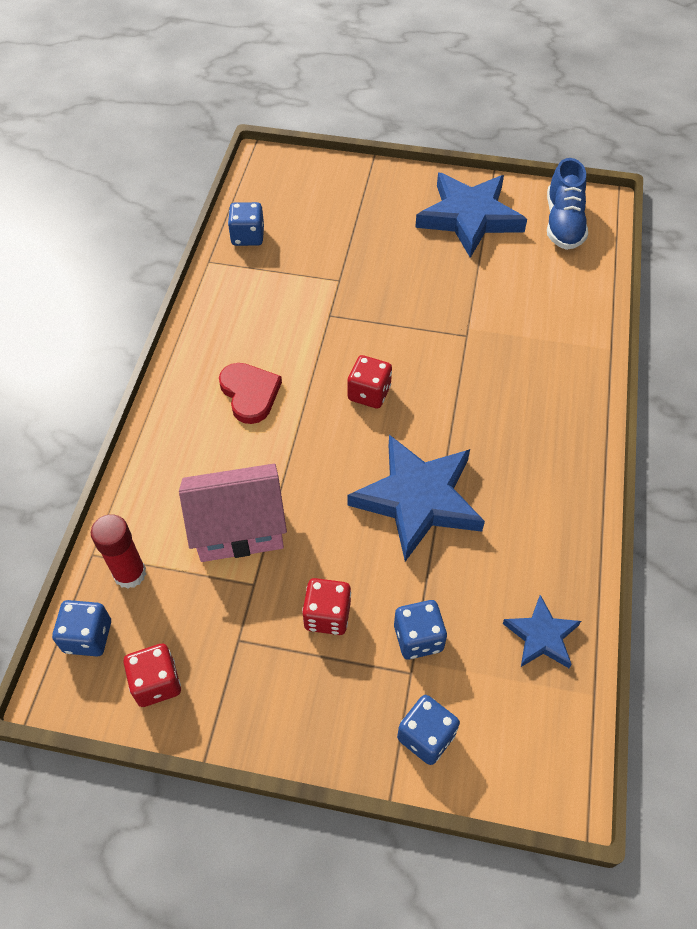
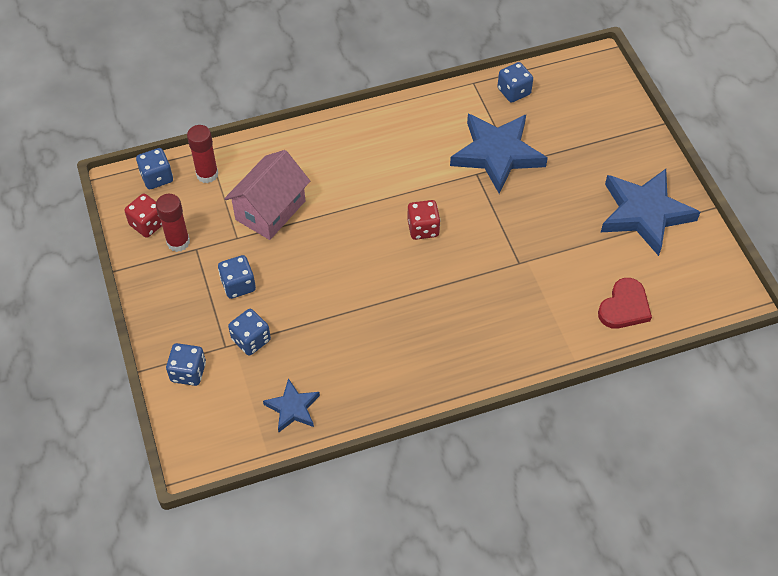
camera: 60 degrees right, 0 degrees up
(213, 657) = (178, 242): none -> red glue stick
(238, 528) = (270, 210): pink house -> pink house turned 75 degrees clockwise
(250, 394) = (376, 164): red heart -> red heart (624, 307)
(327, 615) = (238, 285): red dice -> blue dice
(417, 499) = (353, 295): blue star -> blue star (497, 154)
(563, 223) = (690, 278): blue shoe -> none

